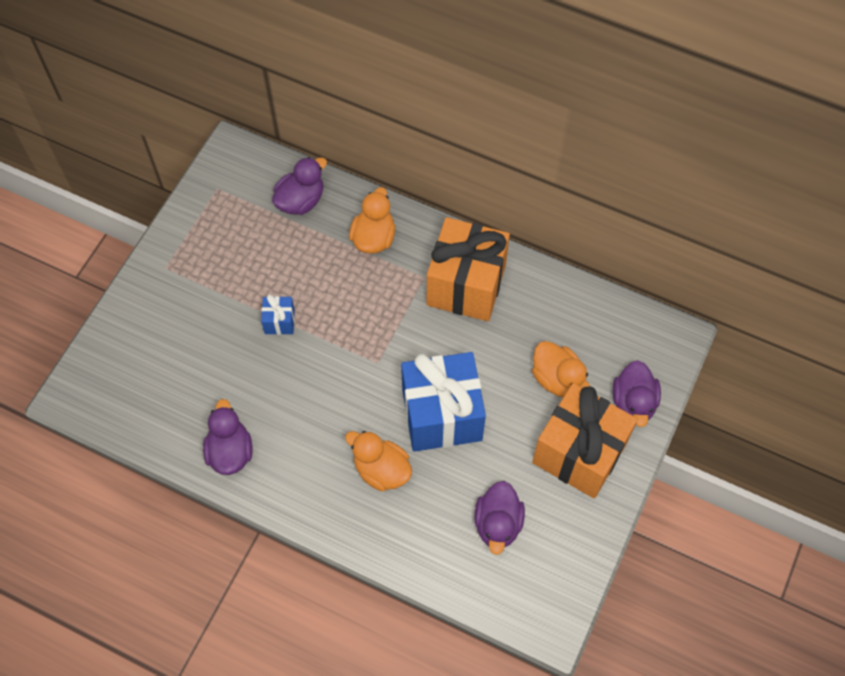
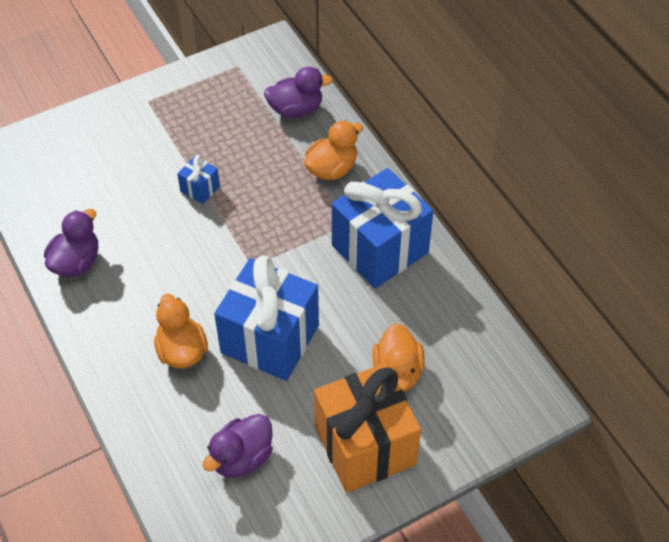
camera: 35 degrees right, 10 degrees down
(466, 285) = (380, 249): orange gift -> blue gift
(633, 403) = (452, 435): purple duck -> none

